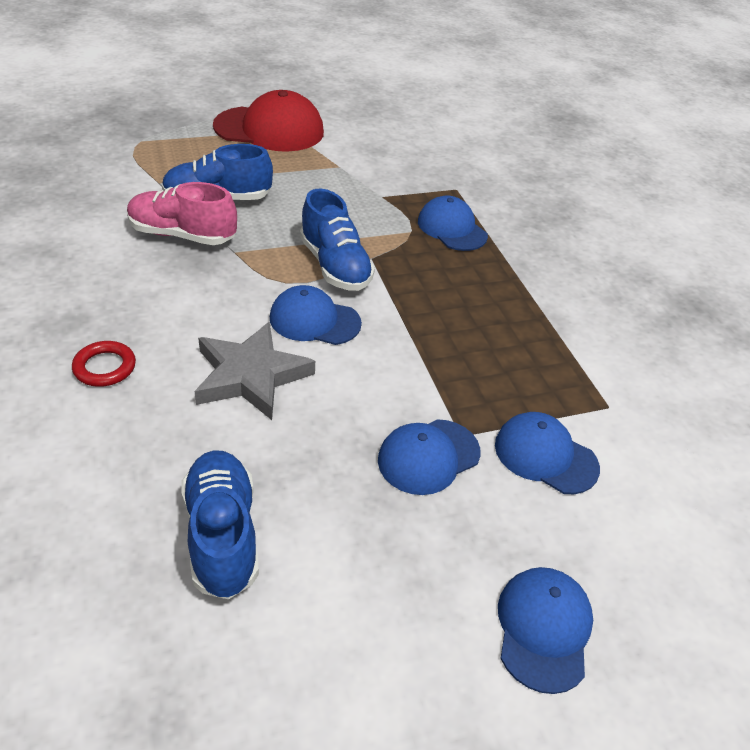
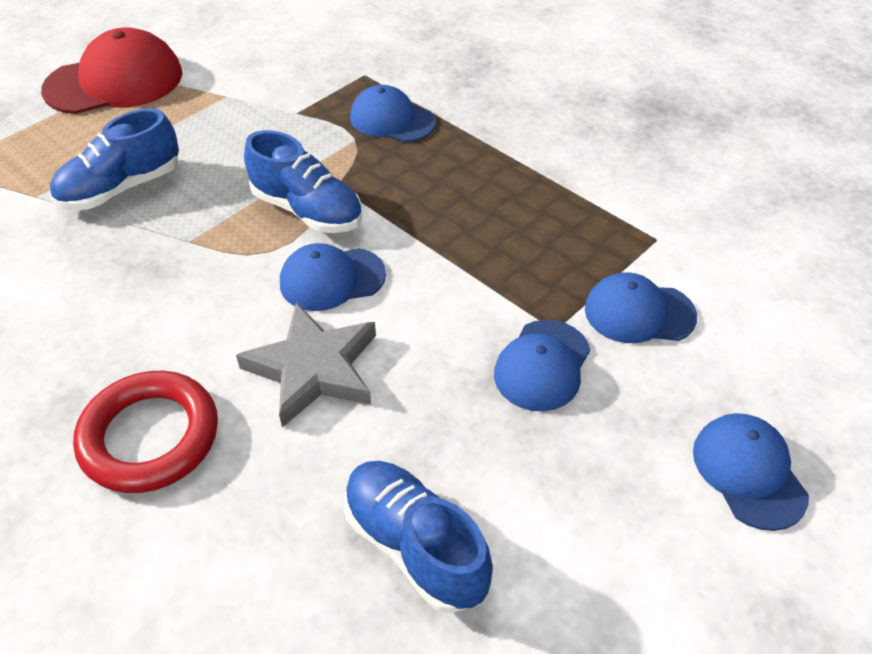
camera: 25 degrees left, 5 degrees up
(105, 367) = (150, 437): red ring -> red ring, size x1.86
(182, 235) = (114, 247): pink shoe -> none

